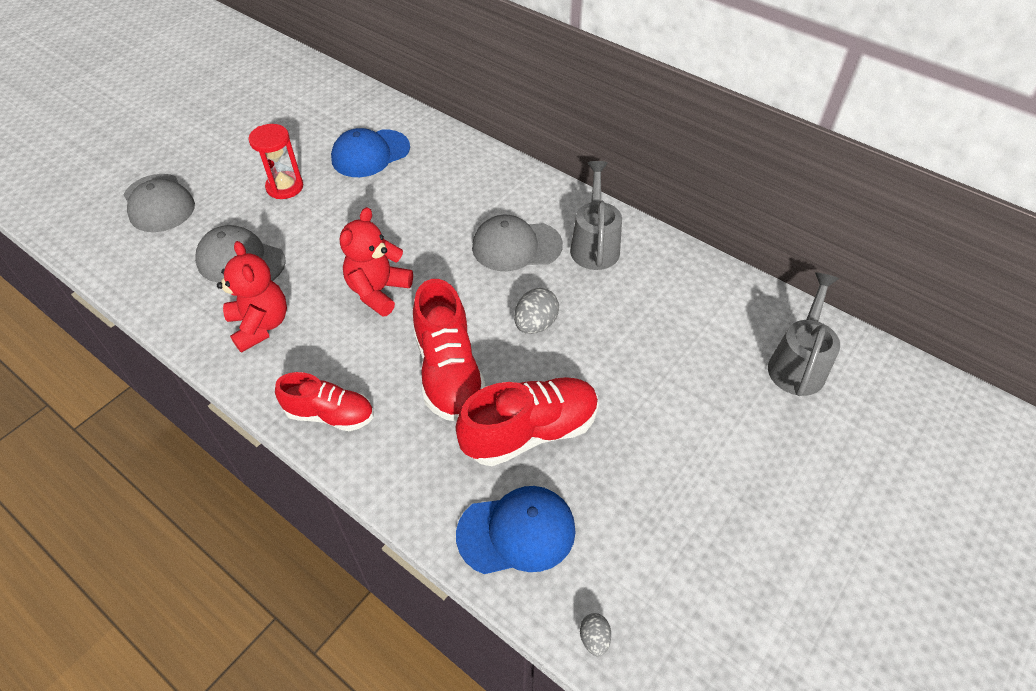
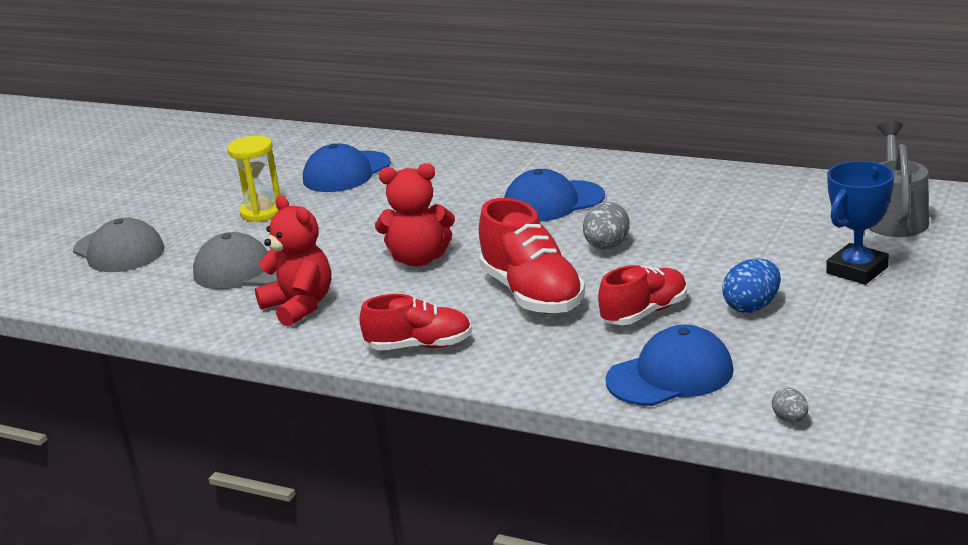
camera: 10 degrees left, 25 degrees down
(285, 187) = (262, 212): red hourglass -> yellow hourglass
(378, 291) = (419, 259): red teddy bear -> red teddy bear turned 105 degrees counterclockwise
(516, 246) = (553, 202): grey cap -> blue cap
(530, 432) = (644, 313): red shoe -> red shoe, size x0.66
(594, 245) = (638, 185): grey watering can -> none
(624, 454) = (752, 307): none -> blue egg
(735, 431) = (857, 270): none -> blue trophy

